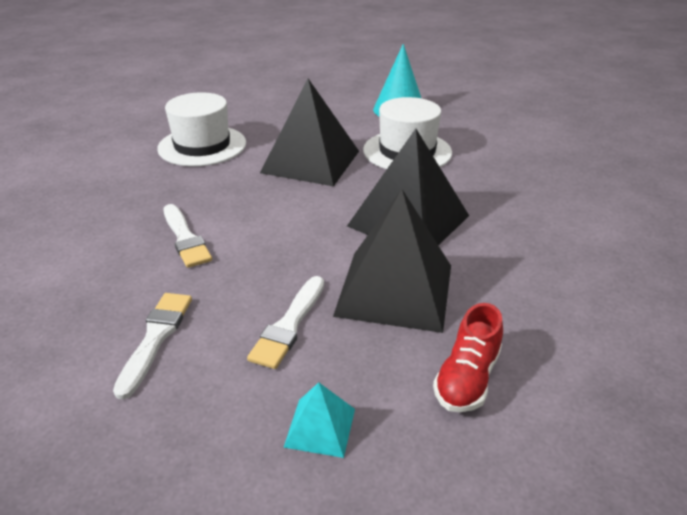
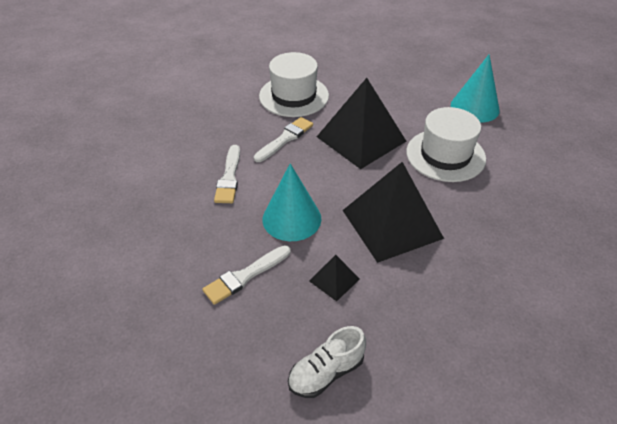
camera: 30 degrees right, 10 degrees up
(156, 338) = (164, 249): white brush -> white brush (285, 139)
(296, 252) = (291, 218): none -> turquoise cone
(320, 427) = (211, 358): turquoise pyramid -> none
(395, 289) = (334, 280): black pyramid -> black pyramid, size x0.45
(467, 379) = (326, 372): red shoe -> white shoe

